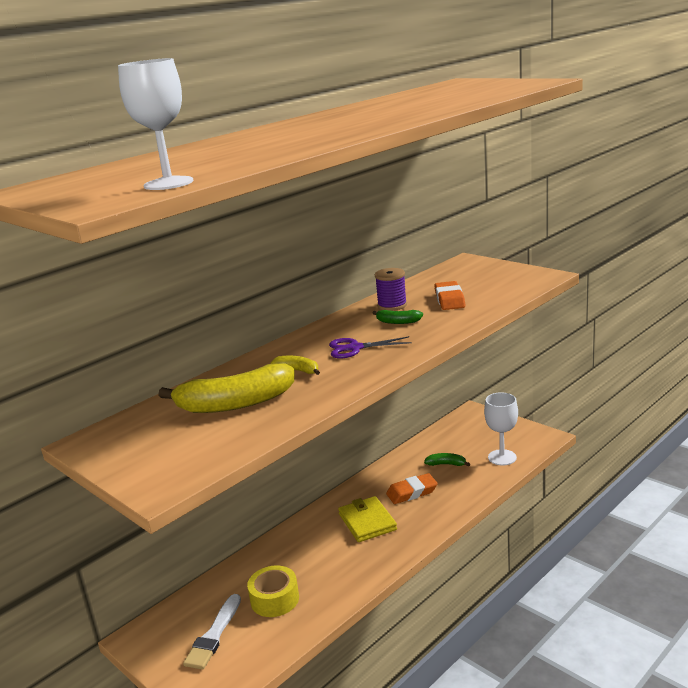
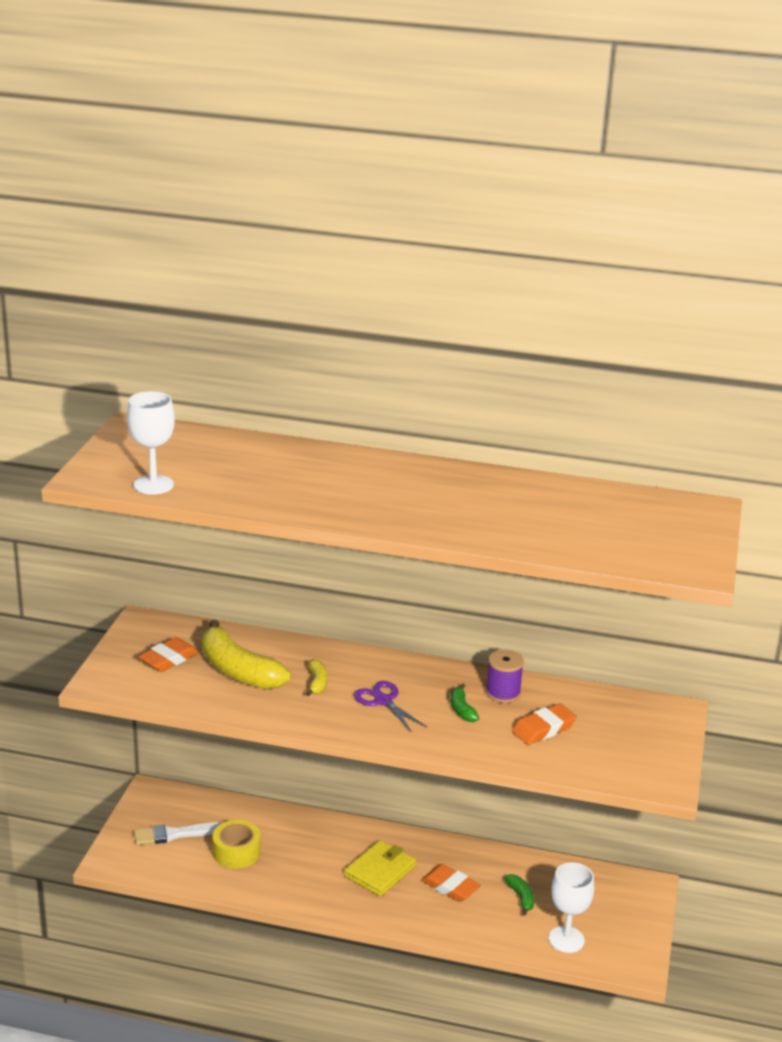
camera: 55 degrees right, 5 degrees up
(170, 437) = (169, 659): none -> orange eraser

